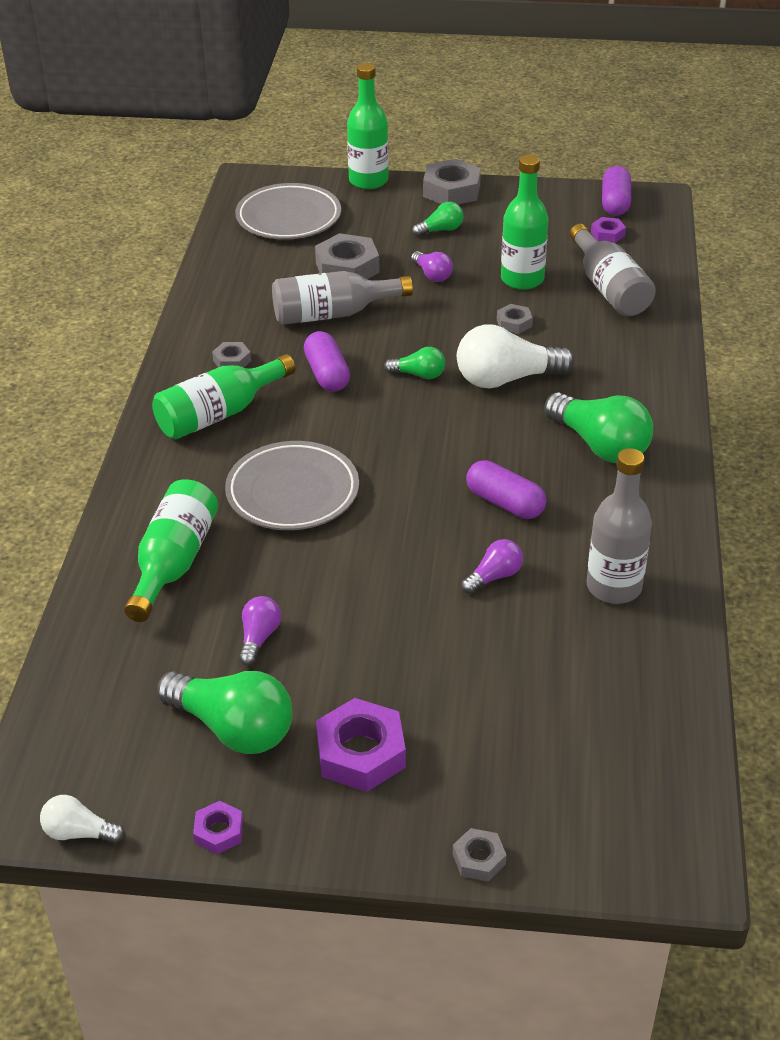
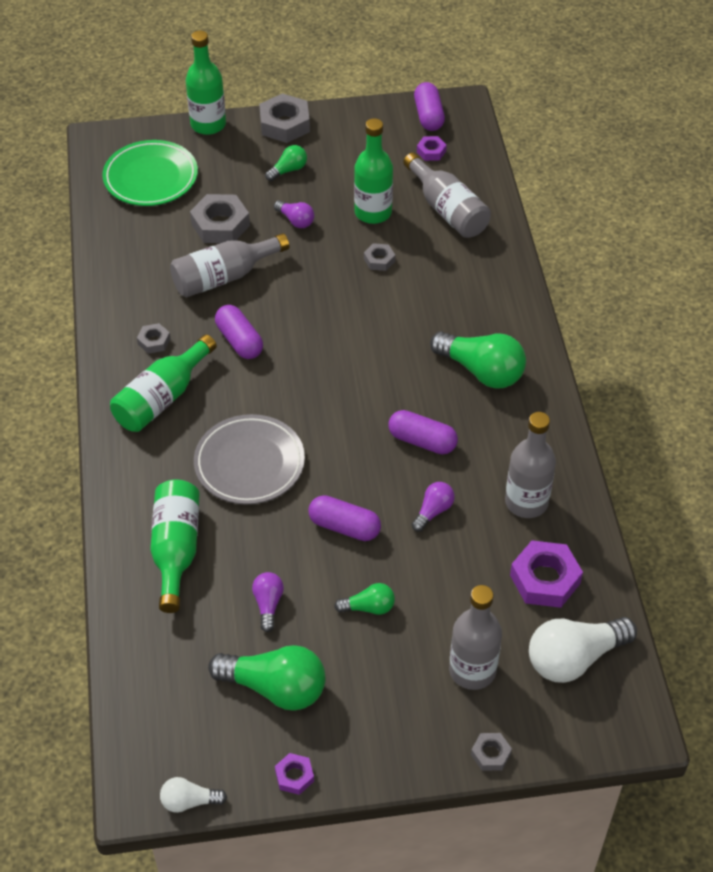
camera: 15 degrees left, 10 degrees up
(288, 218) = (151, 178): grey plate -> green plate
(361, 753) = (379, 687): purple nut -> purple nut (545, 579)
(380, 574) = (344, 526): none -> purple capsule
(418, 374) = (316, 327): green light bulb -> green light bulb (368, 607)
(486, 757) = (472, 670): none -> grey bottle
(506, 379) = (389, 319): white light bulb -> white light bulb (574, 658)

